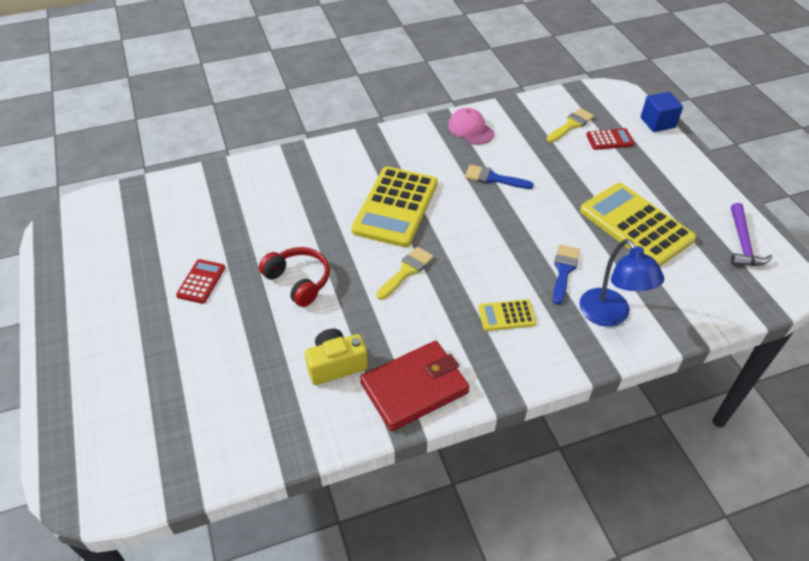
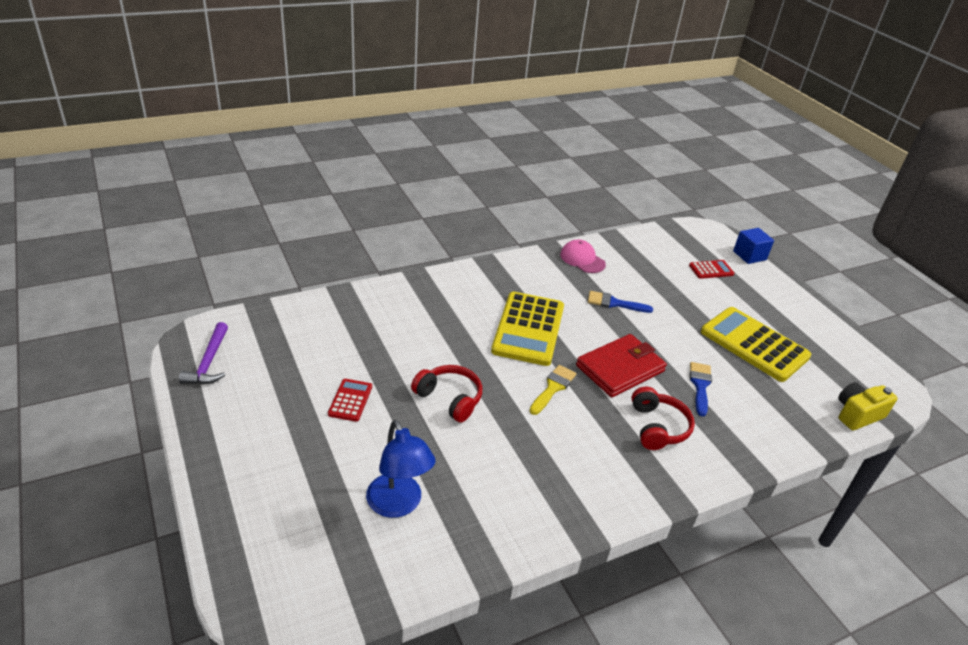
camera: 10 degrees left, 10 degrees down
(336, 365) = (505, 477): yellow camera -> yellow camera (857, 415)
(414, 388) = (587, 497): red wallet -> red wallet (620, 368)
(506, 315) = (658, 427): yellow calculator -> red headphones
(571, 125) = (673, 257): yellow brush -> none
(610, 316) = (752, 425): blue lamp -> blue lamp (398, 505)
(742, 243) = (851, 360): purple hammer -> purple hammer (208, 362)

